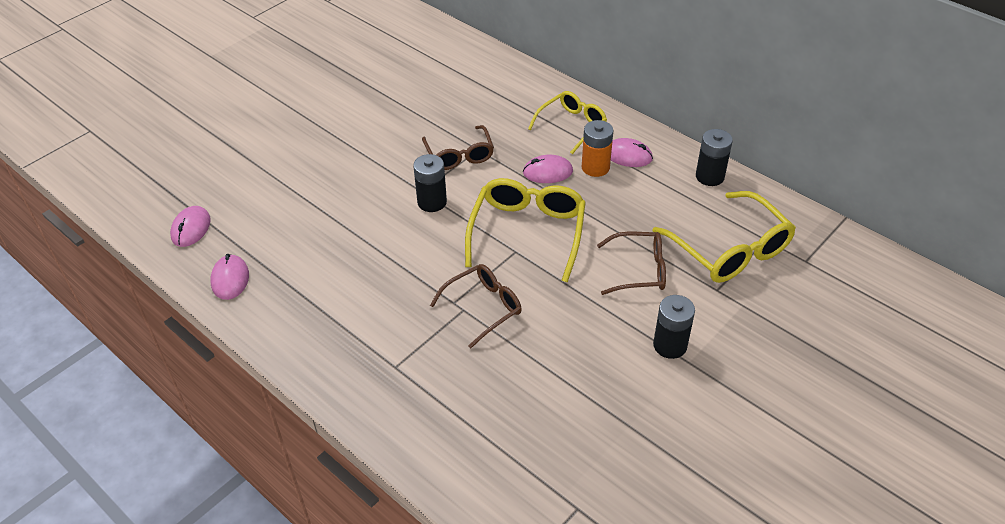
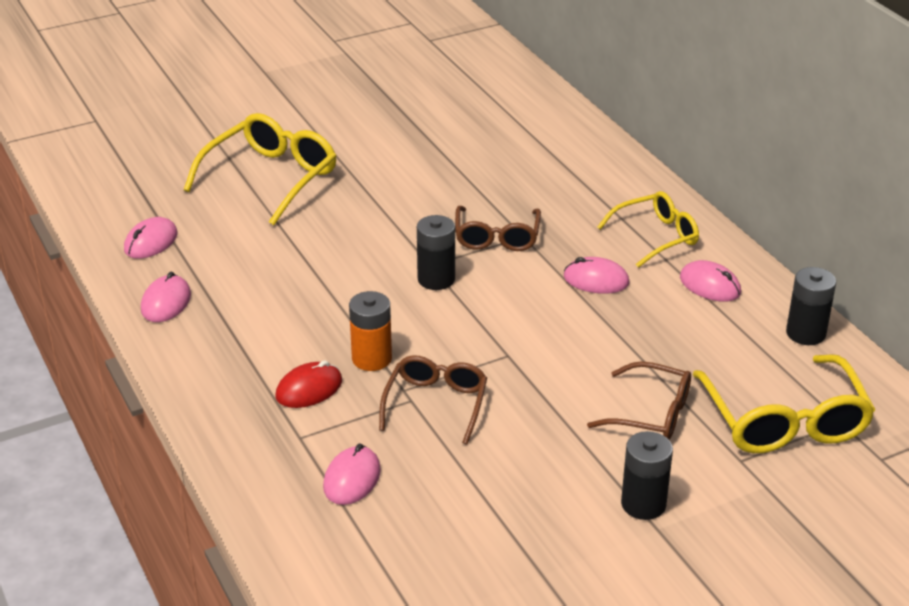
camera: 20 degrees right, 10 degrees down
(382, 323) = (309, 389): none -> red mouse
(452, 390) = (352, 479): none -> pink mouse
(483, 307) = (436, 404): brown glasses -> brown glasses turned 60 degrees counterclockwise
(527, 232) = (534, 339): yellow glasses -> yellow glasses (271, 178)
(595, 167) = (660, 289): orange battery -> orange battery (372, 358)

